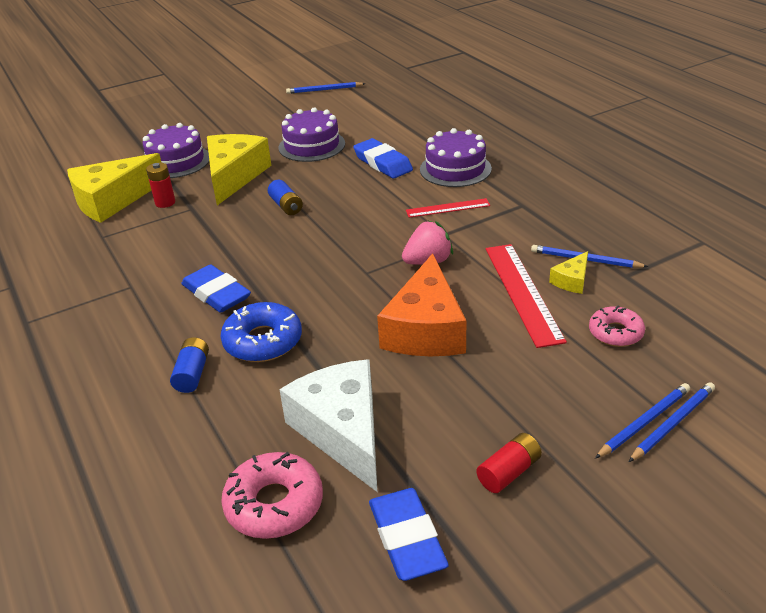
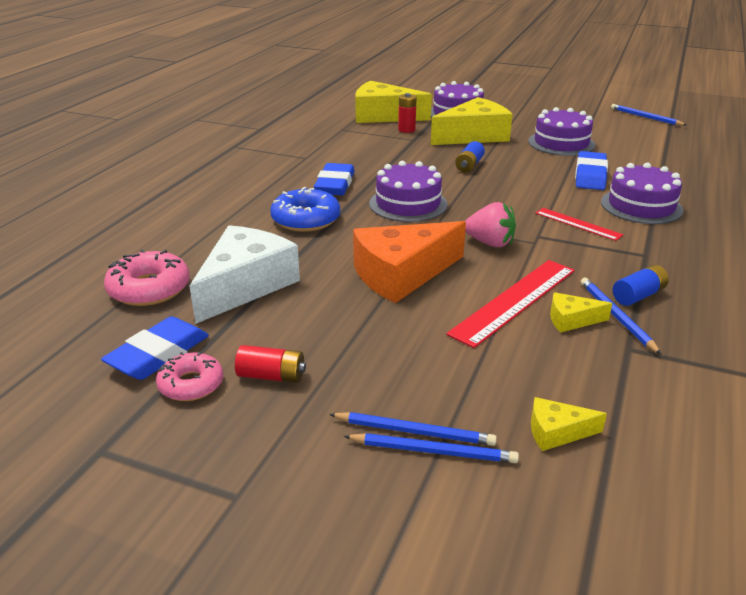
camera: 50 degrees right, 5 degrees down
(192, 374) = (245, 211): blue battery -> blue battery (638, 296)
(311, 270) = (408, 204): none -> purple cake
(615, 333) = (527, 371): pink donut -> pink donut (191, 384)
(692, 355) = (556, 432): none -> yellow cheese

